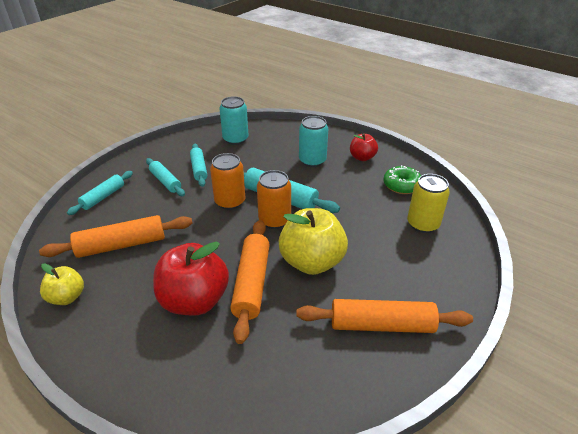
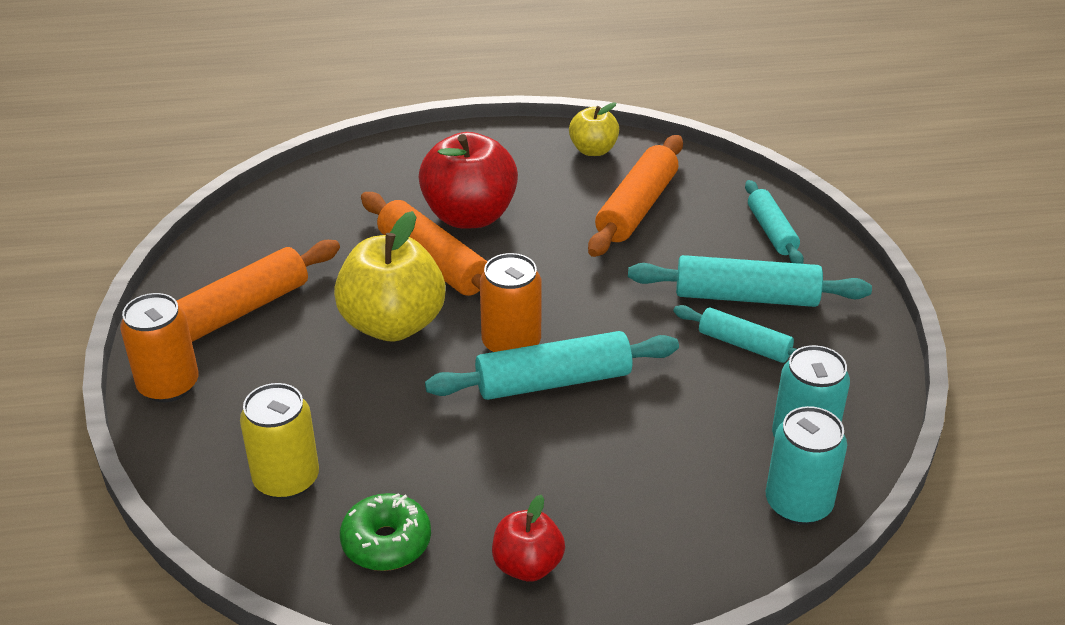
camera: 135 degrees right, 0 degrees up
(165, 181) = (746, 297): turquoise rolling pin -> turquoise rolling pin, size x1.59
(230, 202) = (610, 328): orange can -> orange can (168, 385)
(312, 161) = (604, 488): turquoise can -> turquoise can (798, 504)

